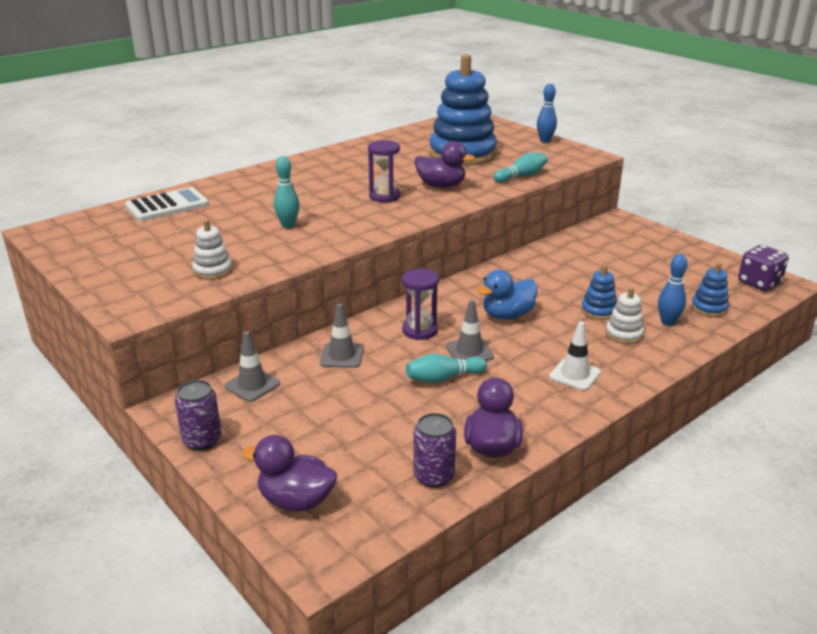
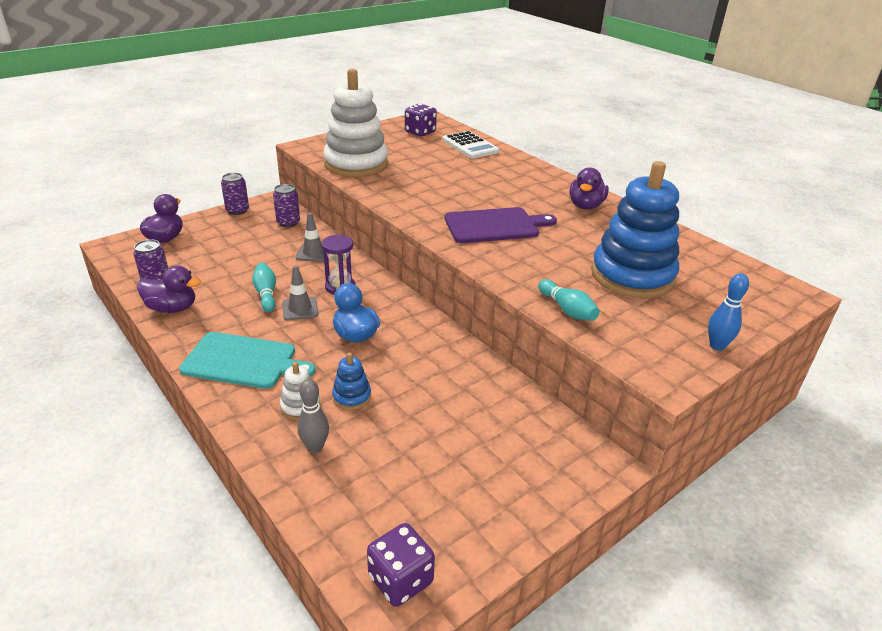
camera: 90 degrees right, 5 degrees up
(104, 234) = (420, 132): none -> purple dice
(213, 271) = (356, 164): white stacking toy -> white stacking toy, size x2.37
(252, 385) = (288, 222): grey traffic cone -> purple can
(288, 225) = (430, 186): turquoise bowling pin -> none
(384, 196) = (495, 226): purple hourglass -> purple cutting board
(441, 186) = (527, 256): purple duck -> purple duck (585, 206)
(574, 374) = (243, 361): white traffic cone -> turquoise cutting board
(667, 322) = (315, 447): blue bowling pin -> grey bowling pin
(709, 308) = (339, 495): blue stacking toy -> none

